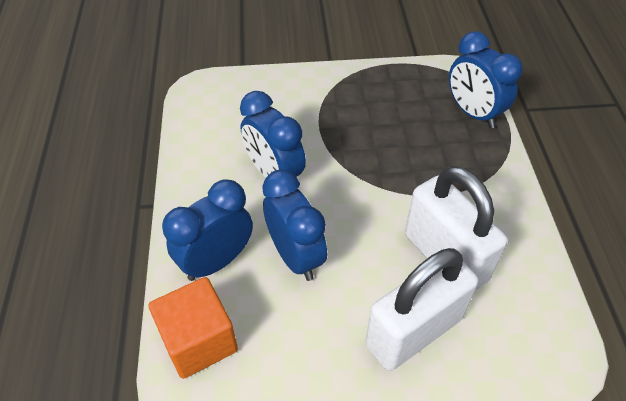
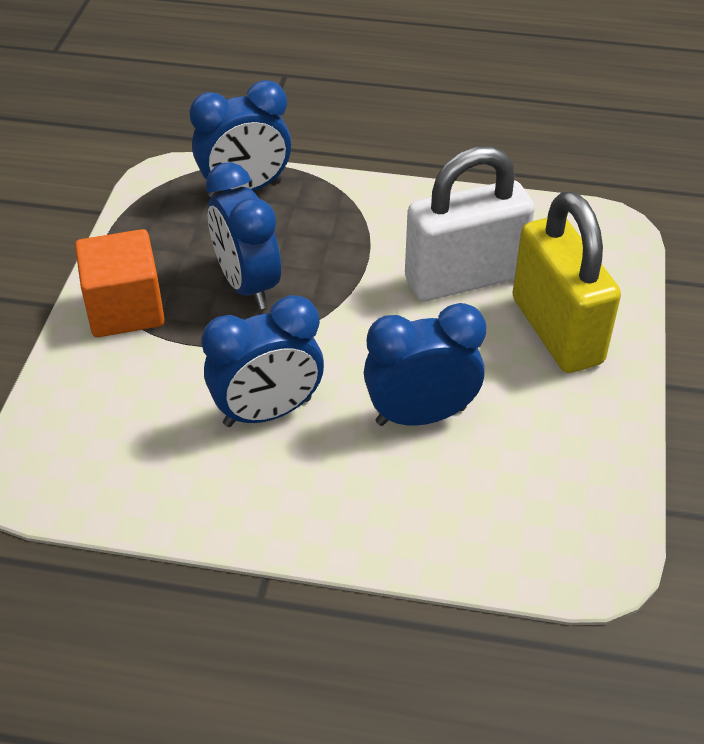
camera: 75 degrees left, 5 degrees down
(199, 341) = (527, 540): orange cube -> orange cube (125, 309)
(216, 261) = (404, 503): blue clock -> blue clock (247, 285)
(413, 331) = (556, 331): white padlock -> yellow padlock

